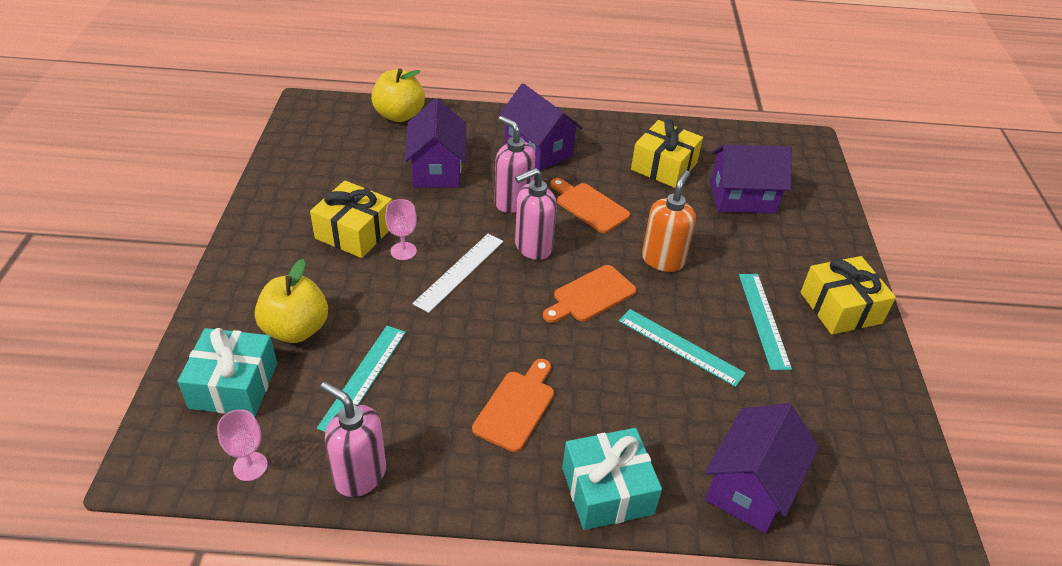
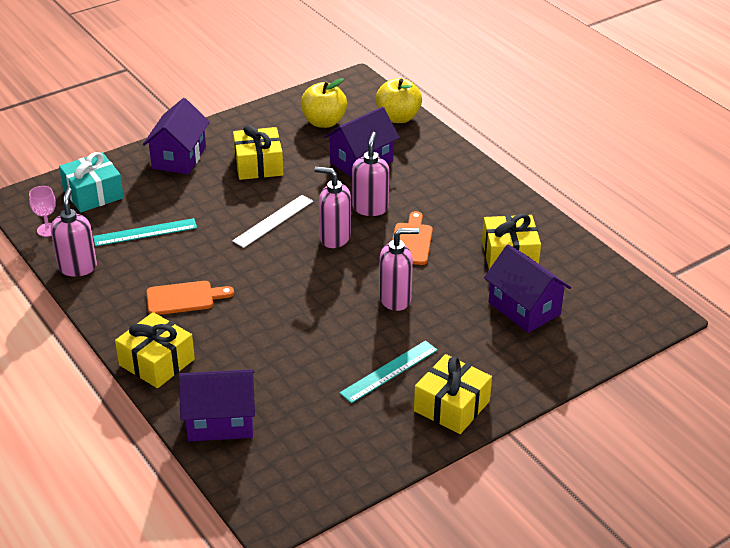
camera: 55 degrees right, 5 degrees down
(296, 329) = (155, 190): yellow apple -> yellow apple (324, 122)
(403, 251) = (265, 191): pink goblet -> none
(459, 271) = (273, 221): white ruler -> white ruler turned 45 degrees counterclockwise
(538, 150) = (445, 191): purple house -> purple house (179, 158)
(591, 295) = (317, 283): orange cutting board -> none
(607, 490) = (157, 362): turquoise gift -> yellow gift
(663, 260) = (395, 299): orange soap dispenser -> pink soap dispenser
(680, 346) = (314, 342): turquoise ruler -> none

